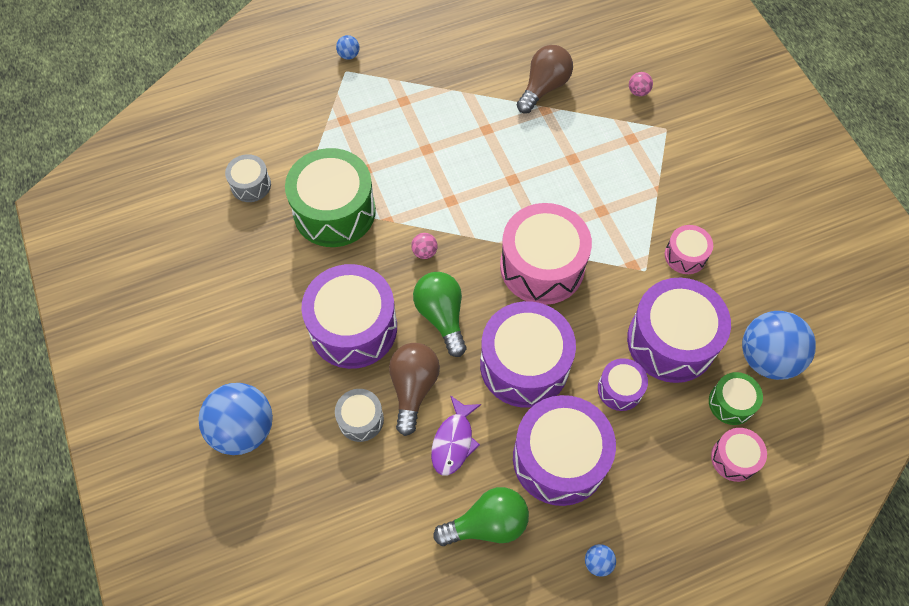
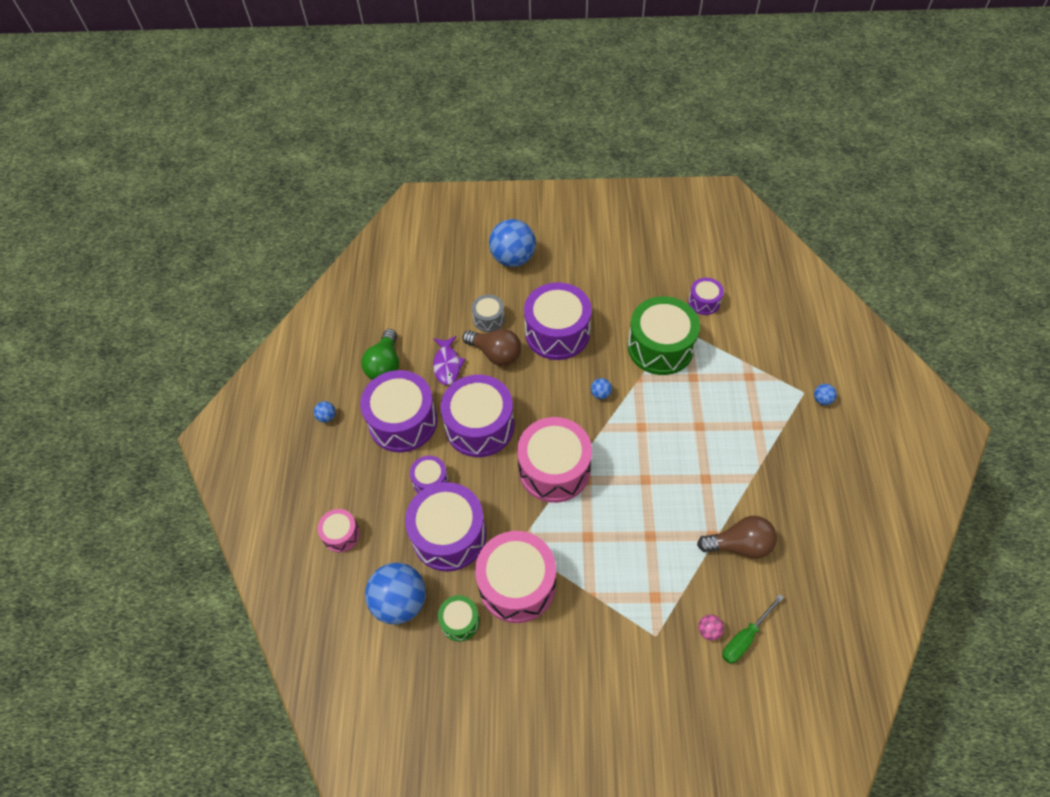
camera: 115 degrees right, 5 degrees down
(251, 185) = (704, 302): grey drum -> purple drum
(424, 252) = (600, 394): pink ball -> blue ball
(441, 316) = (542, 387): green light bulb -> none
(454, 441) = (447, 365): purple fish -> purple fish turned 135 degrees counterclockwise
(544, 87) = (739, 545): brown light bulb -> brown light bulb turned 60 degrees counterclockwise
(629, 65) = (745, 638): none -> green screwdriver
(685, 255) = (517, 584): pink drum -> pink drum, size x2.01
(731, 403) = (380, 554): green drum -> green drum (460, 621)

